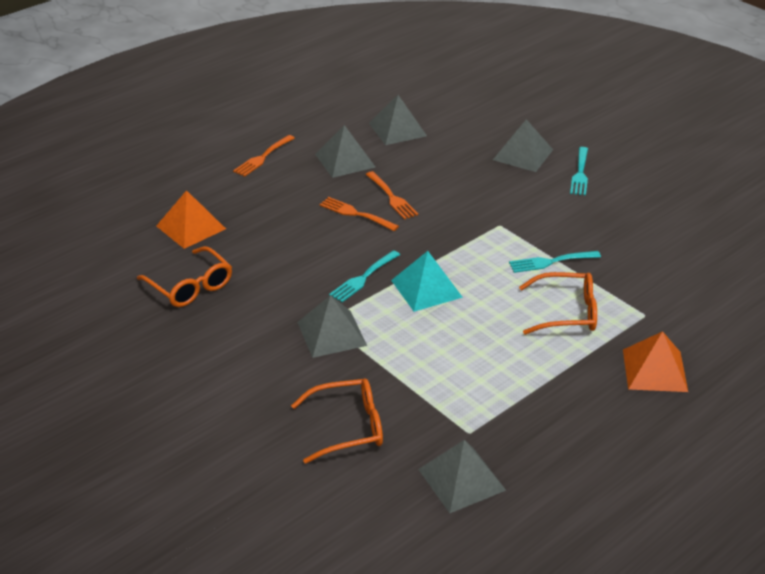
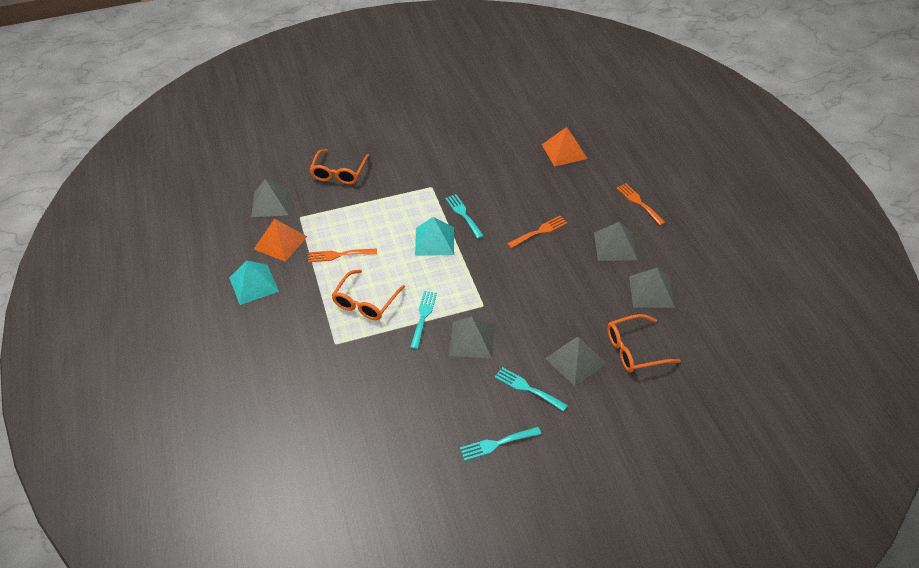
camera: 115 degrees right, 10 degrees up
(190, 286) = (500, 140): orange glasses -> orange glasses (634, 350)
(331, 333) = (419, 186): grey pyramid -> grey pyramid (472, 340)
(392, 197) = (551, 257): orange fork -> orange fork (339, 255)
(623, 426) = (253, 284): none -> turquoise pyramid
(654, 370) = (284, 322): orange pyramid -> orange pyramid (280, 242)
(656, 176) = (497, 444): none -> turquoise fork

